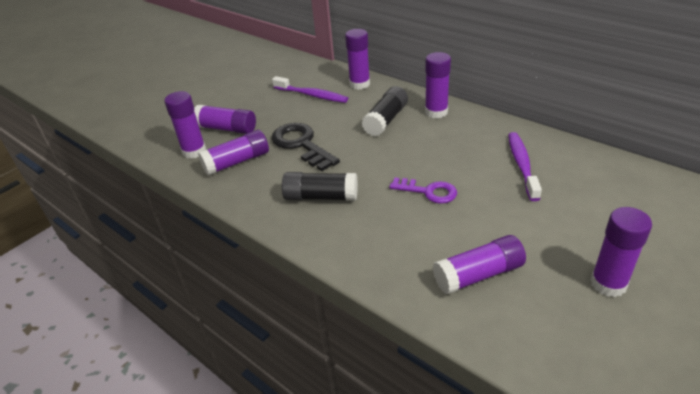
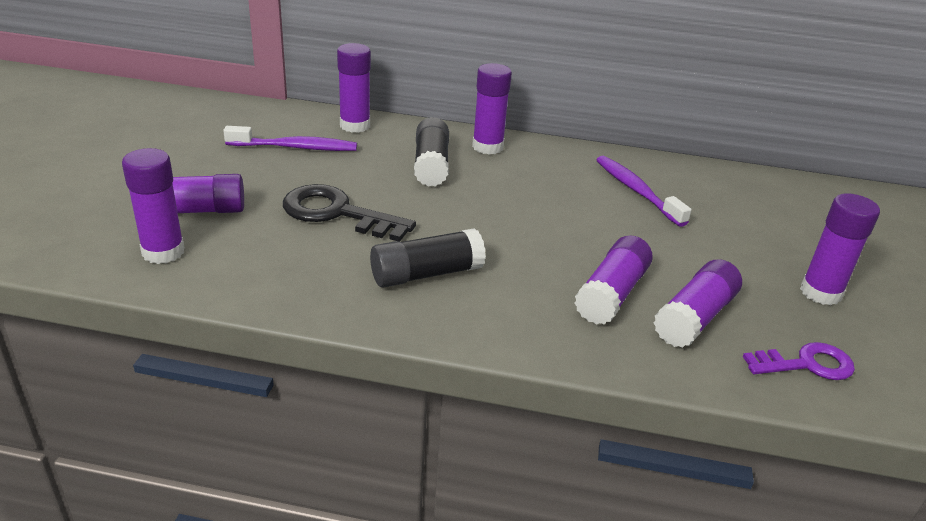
camera: 35 degrees left, 5 degrees down
(237, 162) = (254, 253): purple glue stick -> purple glue stick (611, 294)
(428, 192) = (559, 239): purple key -> purple key (807, 364)

